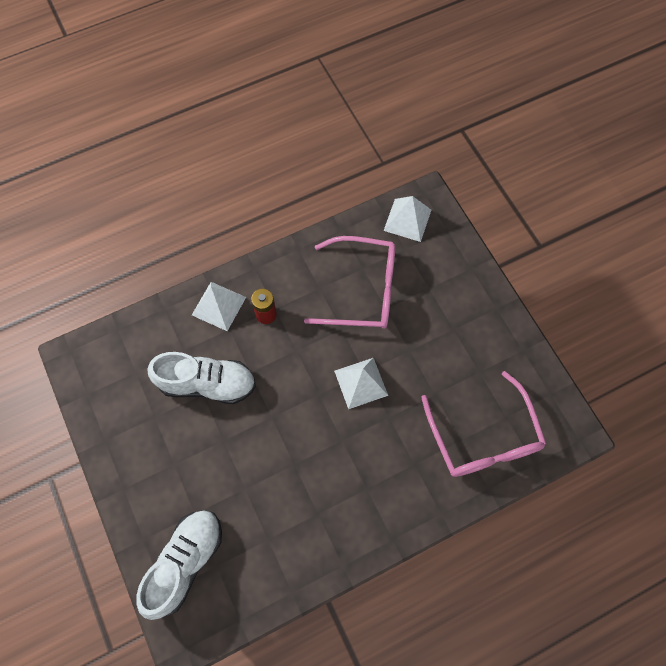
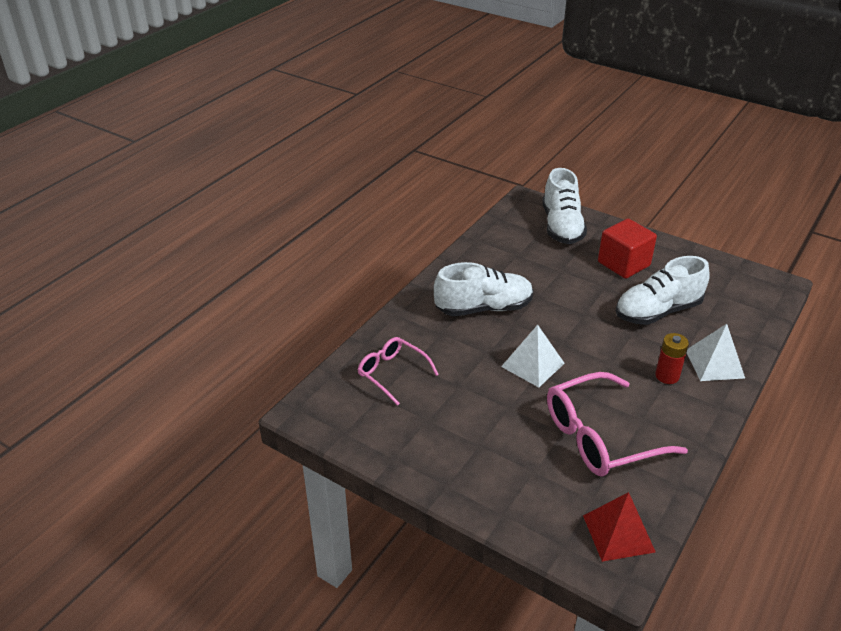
camera: 150 degrees right, 30 degrees down
(178, 463) = (623, 264): none -> red cube
(356, 476) = (483, 308): none -> white shoe
(407, 220) = (618, 533): white pyramid -> red pyramid
(483, 437) = (392, 373): pink glasses -> pink glasses, size x0.60

